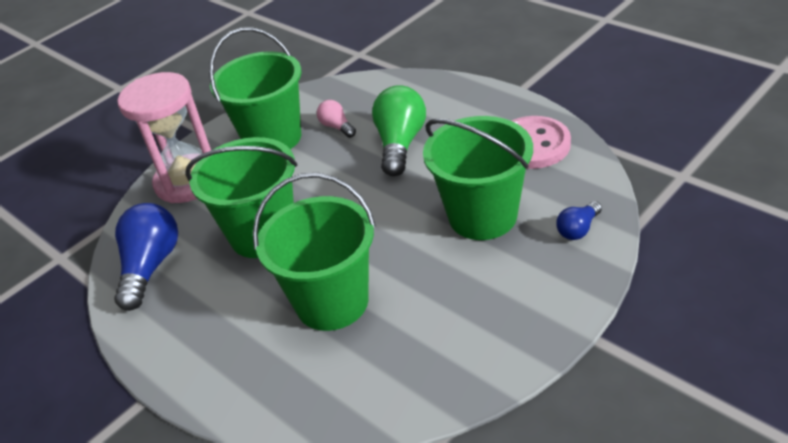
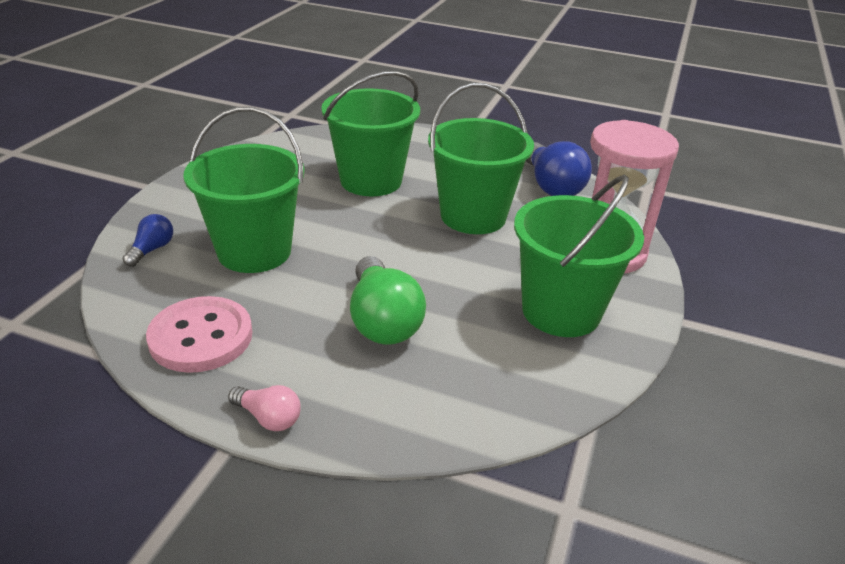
camera: 150 degrees right, 5 degrees down
(337, 127) = (486, 336): pink light bulb -> pink light bulb (268, 417)

